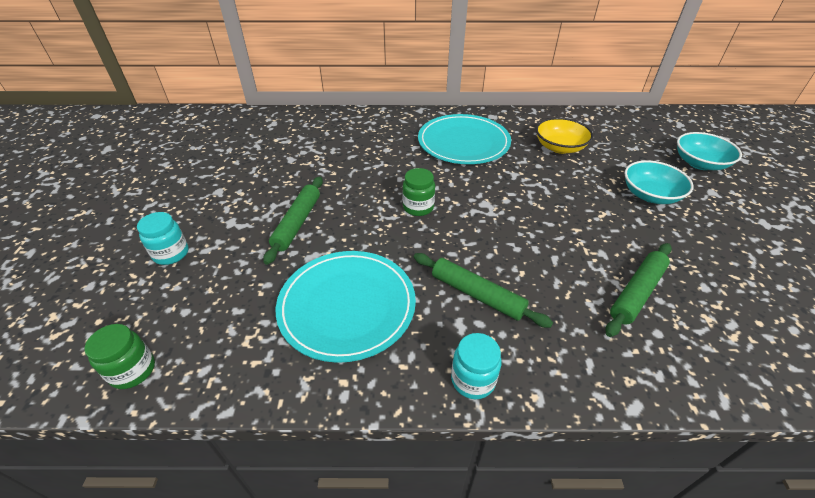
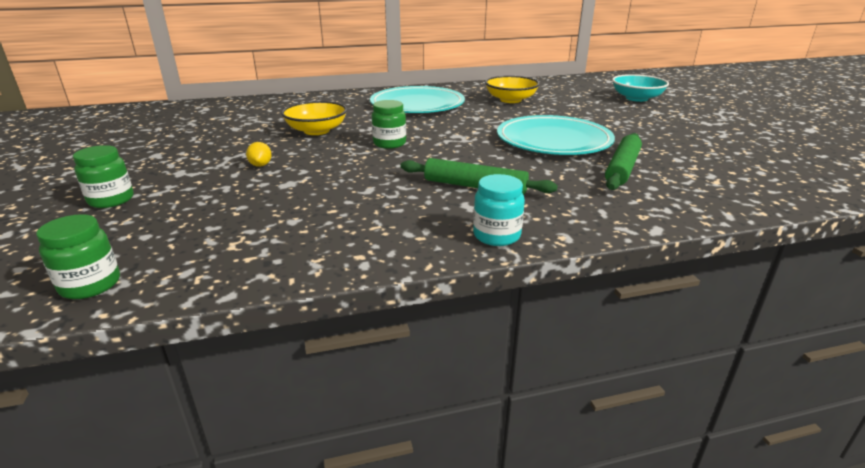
camera: 15 degrees left, 15 degrees down
(171, 254) = (111, 200): turquoise jar -> green jar
(297, 223) = (260, 165): green rolling pin -> yellow lemon
(347, 306) = (341, 209): turquoise plate -> turquoise plate (553, 140)
(358, 175) = (316, 131): none -> yellow bowl
(650, 195) = (604, 117): turquoise bowl -> none

